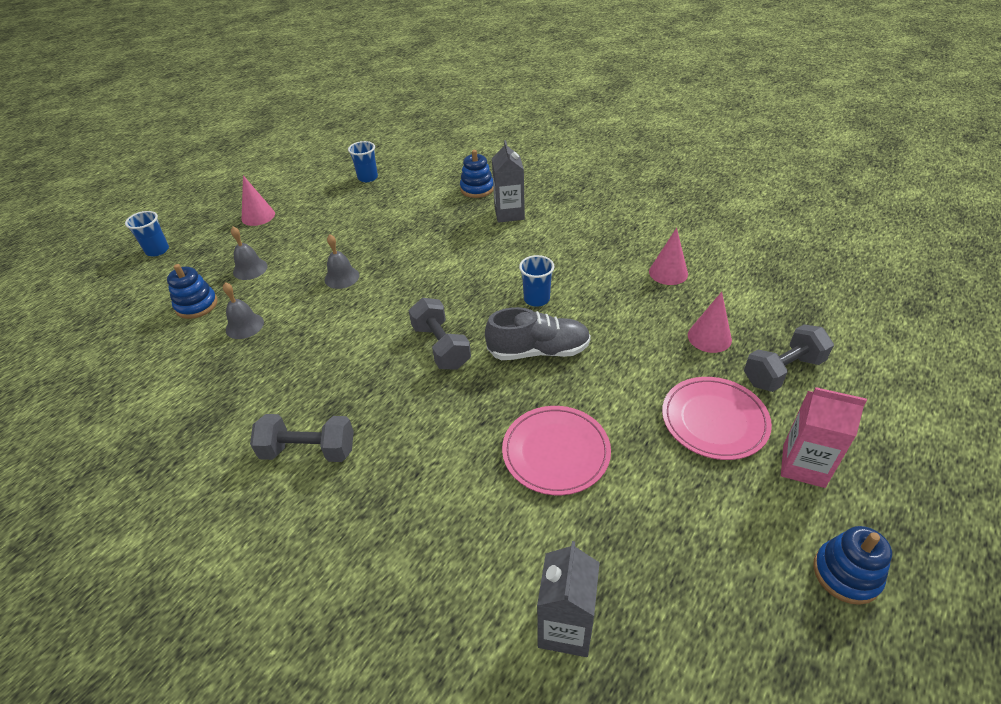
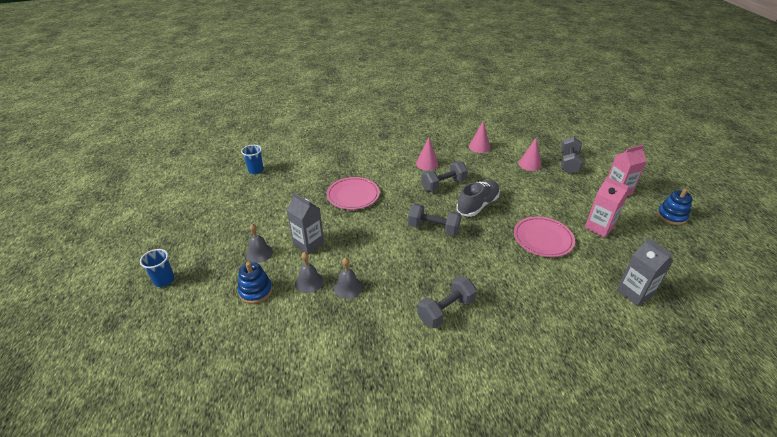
camera: 45 degrees left, 5 degrees down
(258, 216) = (212, 223): pink cone -> pink cone (427, 164)
(342, 277) = (328, 227): grey bell -> grey bell (348, 287)
(477, 189) = (334, 149): blue stacking toy -> none
(509, 213) = (370, 153): grey carton -> grey carton (308, 244)
(536, 299) = (443, 185): blue cup -> grey dumbbell
(670, 497) = (599, 227): none -> pink carton
(714, 420) = (574, 193): pink plate -> pink plate (353, 195)

